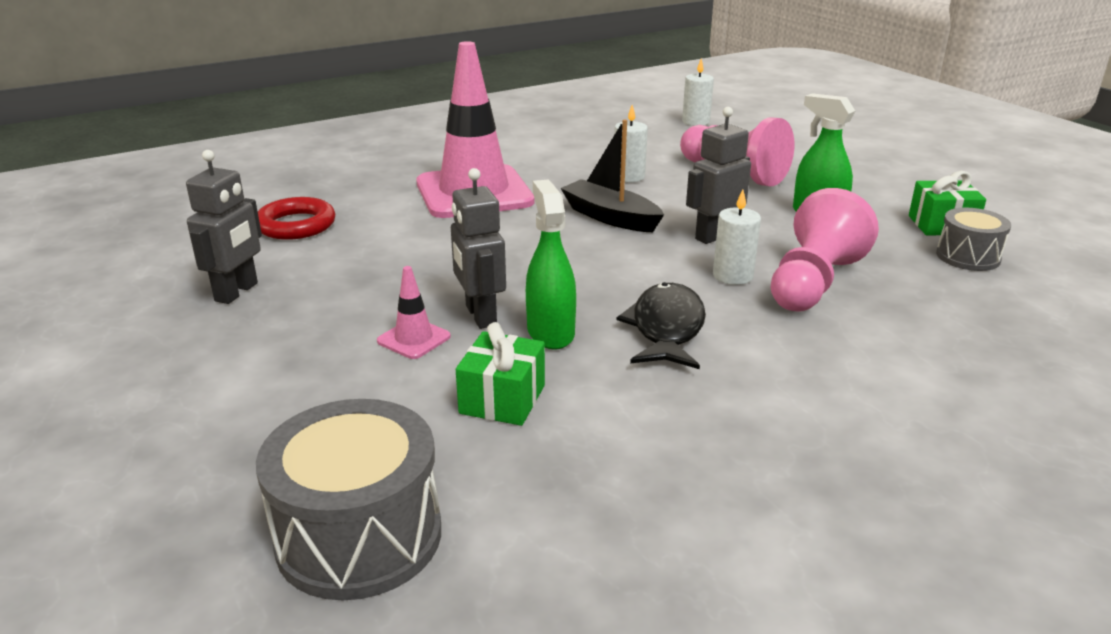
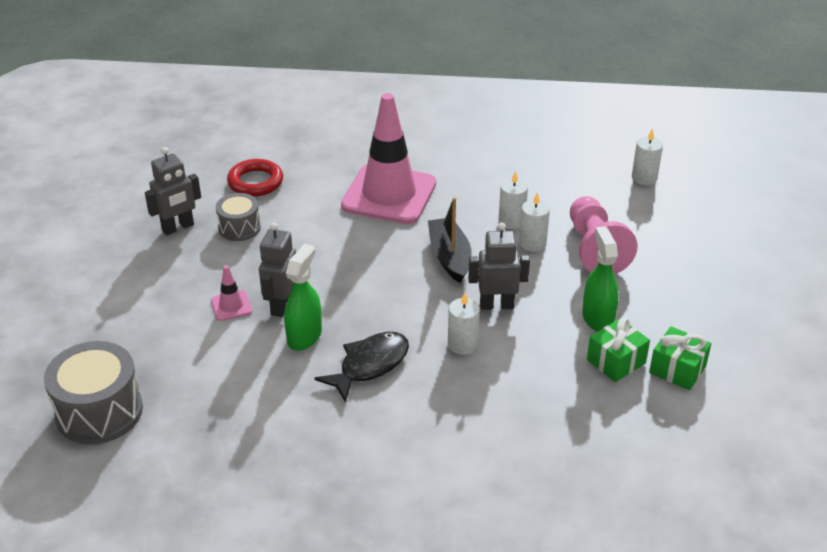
camera: 35 degrees right, 10 degrees up
(502, 399) = (232, 369): green gift -> green gift (616, 361)
(673, 185) = (532, 243): none -> white candle
(813, 283) = (506, 374): pink pawn -> none
(968, 257) = (649, 405): grey drum -> grey drum (239, 228)

